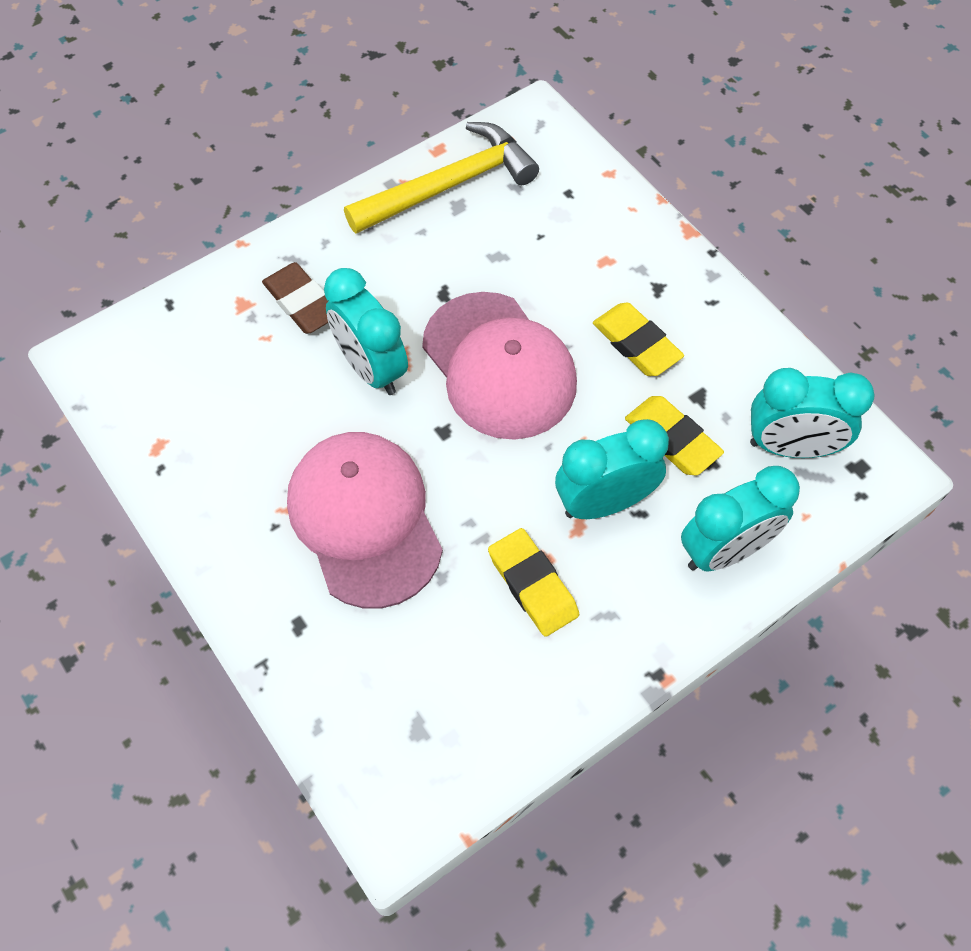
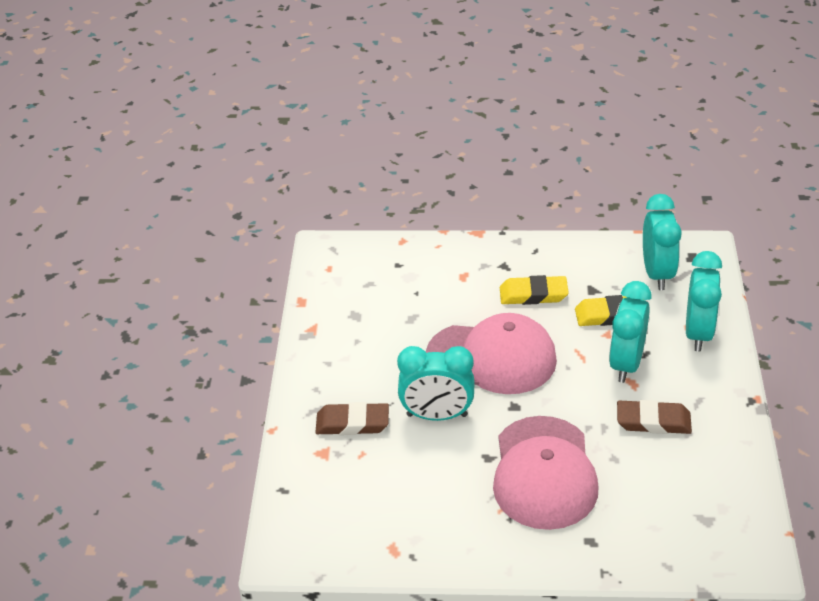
camera: 50 degrees left, 20 degrees down
(365, 520) = (544, 473): pink cap -> pink cap turned 105 degrees counterclockwise
(449, 185) = (335, 311): yellow hammer -> none
(533, 585) = (653, 421): yellow eraser -> brown eraser
(791, 447) = (657, 273): turquoise clock -> turquoise clock turned 45 degrees counterclockwise

